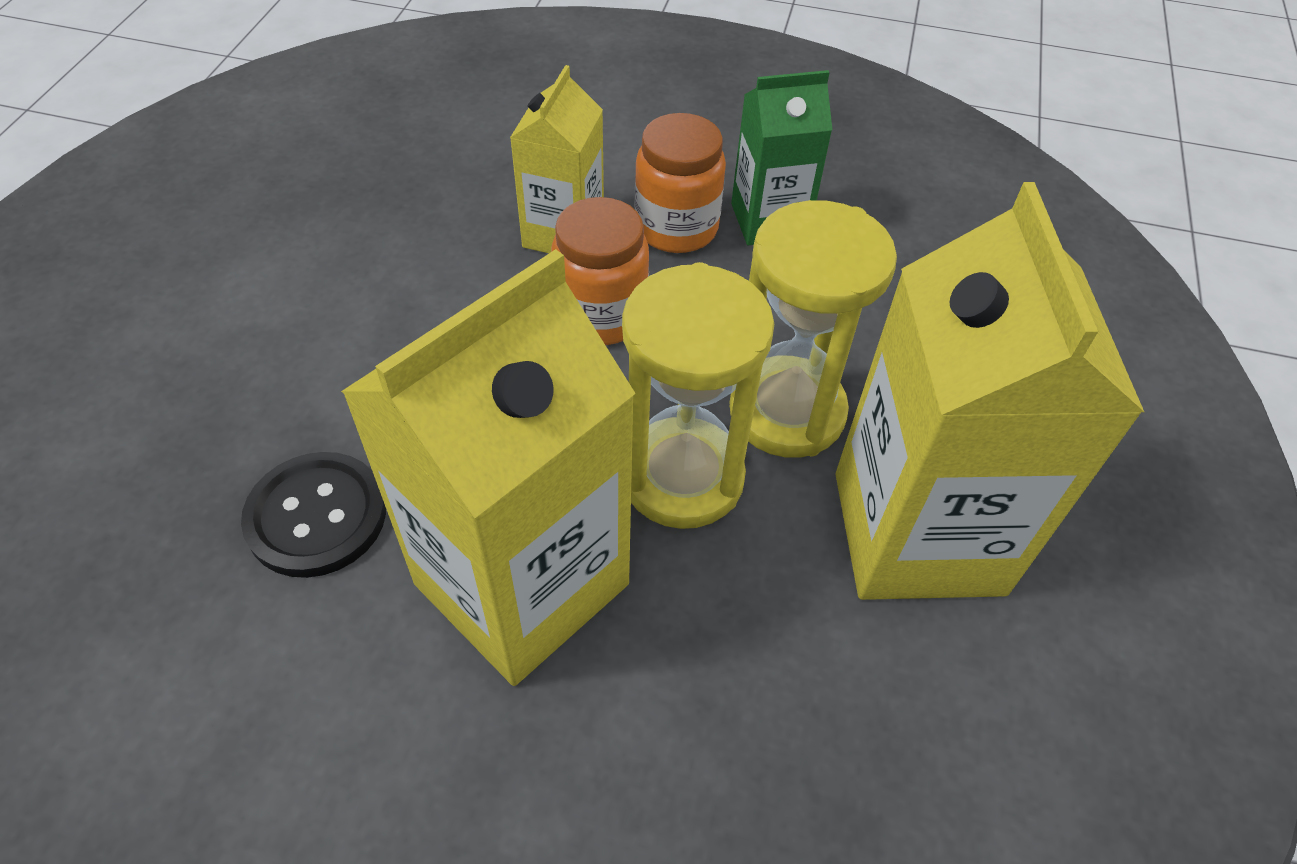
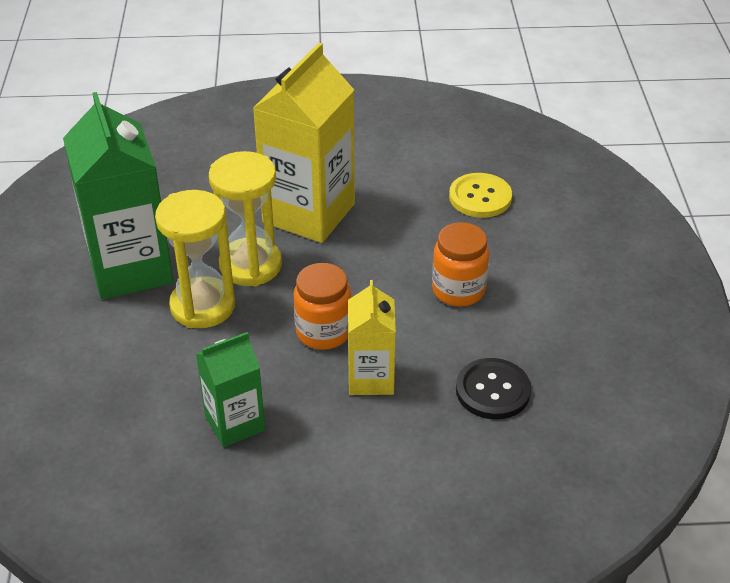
camera: 165 degrees right, 10 degrees down
(149, 527) = (480, 197): none -> yellow button
(316, 516) = (412, 215): black button -> black button (493, 390)
(676, 228) = (298, 401): orange jar -> orange jar (458, 290)
(917, 532) = (130, 268): yellow carton -> green carton

